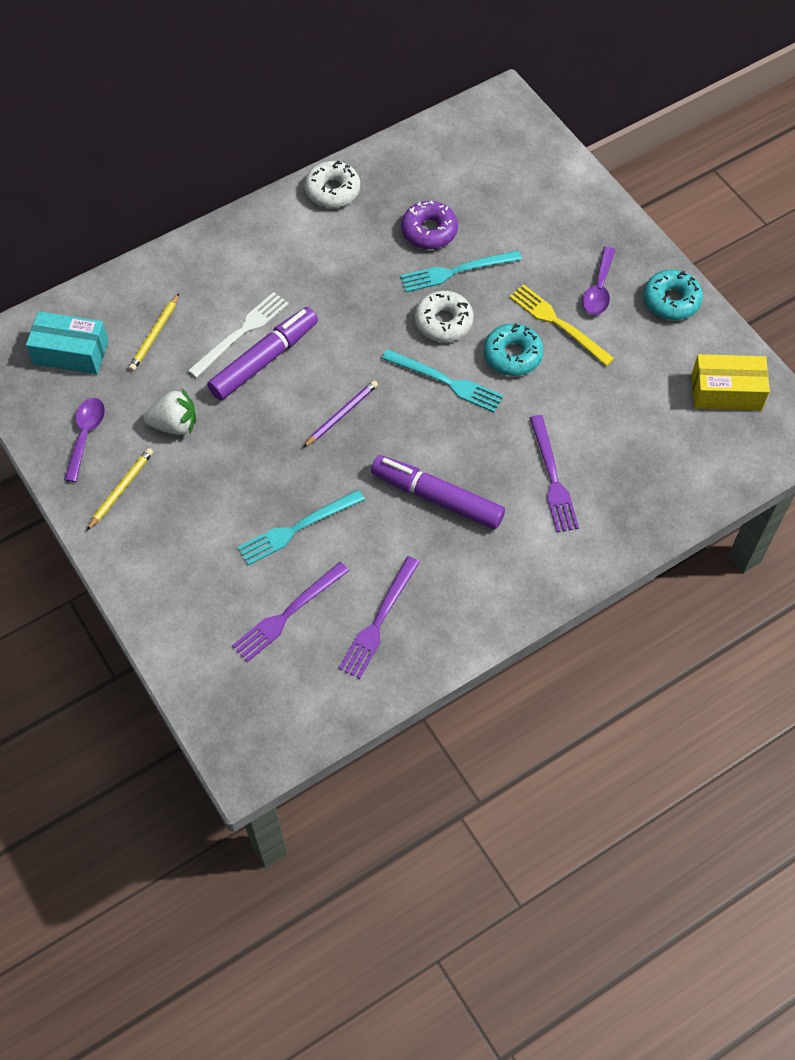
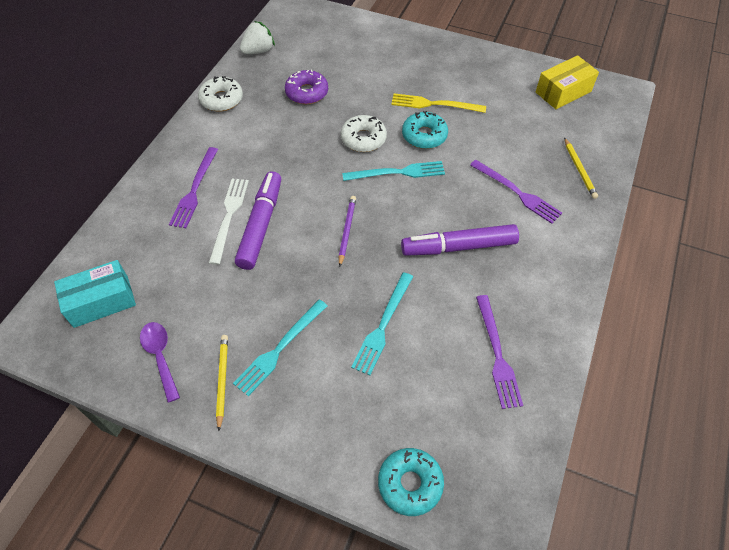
camera: 35 degrees left, 5 degrees down
(155, 334) = (162, 252): yellow pencil -> yellow pencil (579, 169)
(174, 424) = (228, 306): white strawberry -> white strawberry (258, 51)
(288, 614) = (430, 392): purple fork -> purple fork (194, 190)
(456, 271) = (345, 106): turquoise fork -> turquoise fork (280, 349)
(599, 289) = (440, 75): purple spoon -> none
(671, 300) = (485, 61): turquoise donut -> turquoise donut (410, 483)

